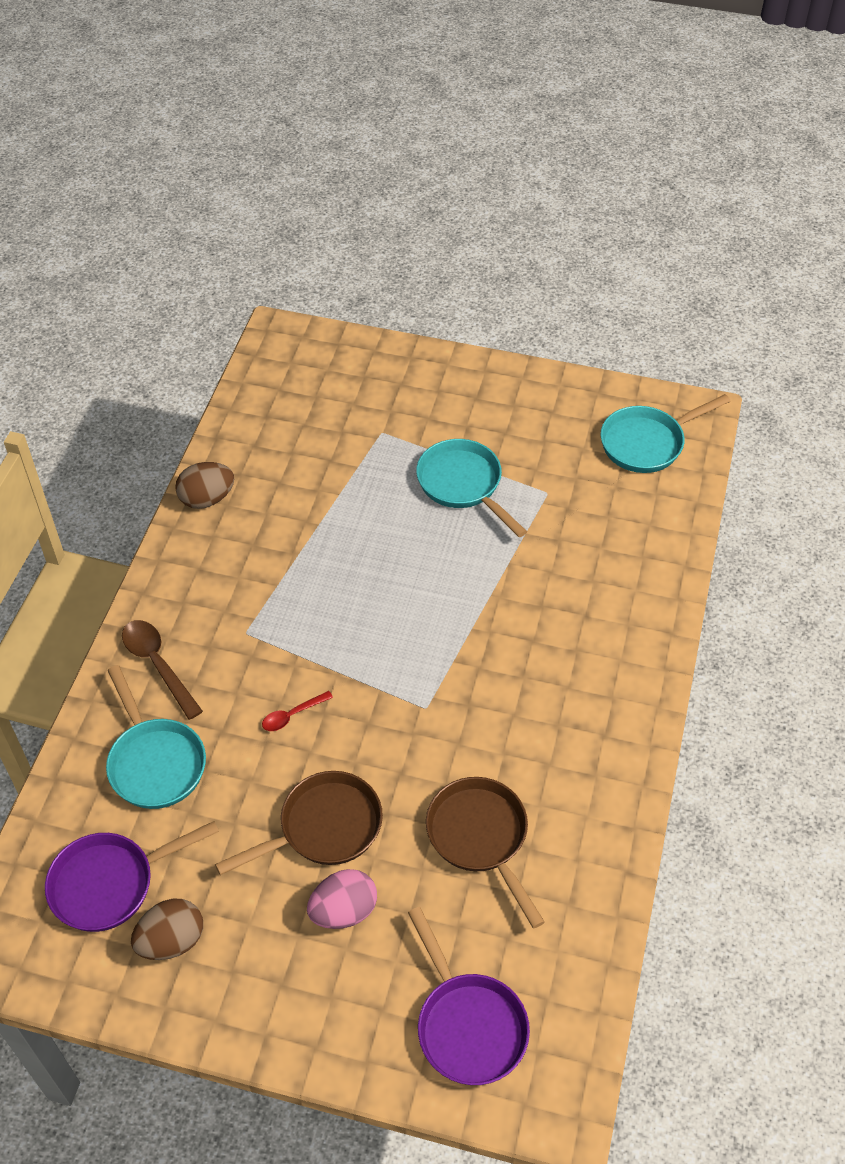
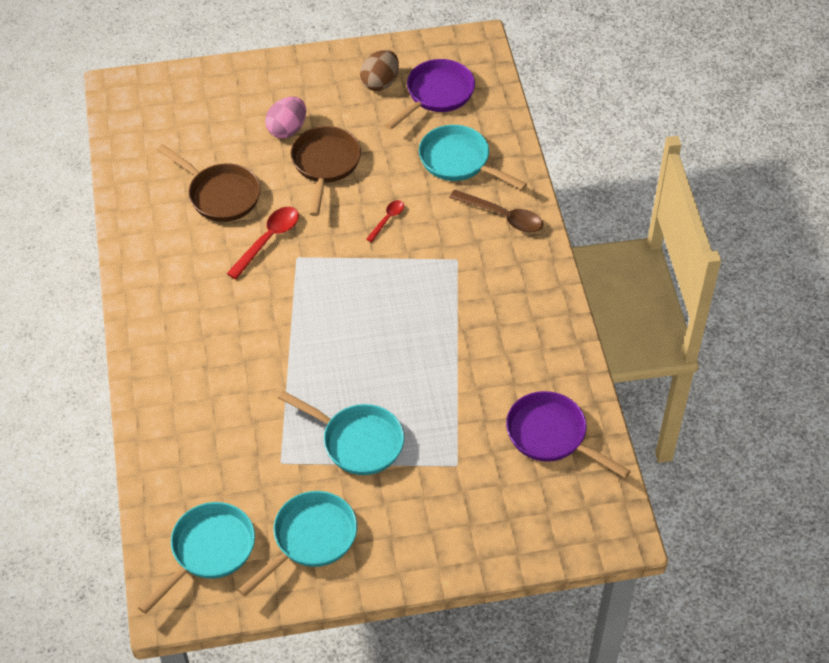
camera: 155 degrees right, 0 degrees up
(207, 499) = (561, 347): brown egg -> none
(323, 828) = (325, 165): brown pan -> brown pan turned 150 degrees clockwise
(448, 745) = (268, 240): none -> red spoon
(468, 1025) = (185, 104): purple pan -> purple pan (551, 436)
(549, 421) = (310, 539): none -> turquoise pan

